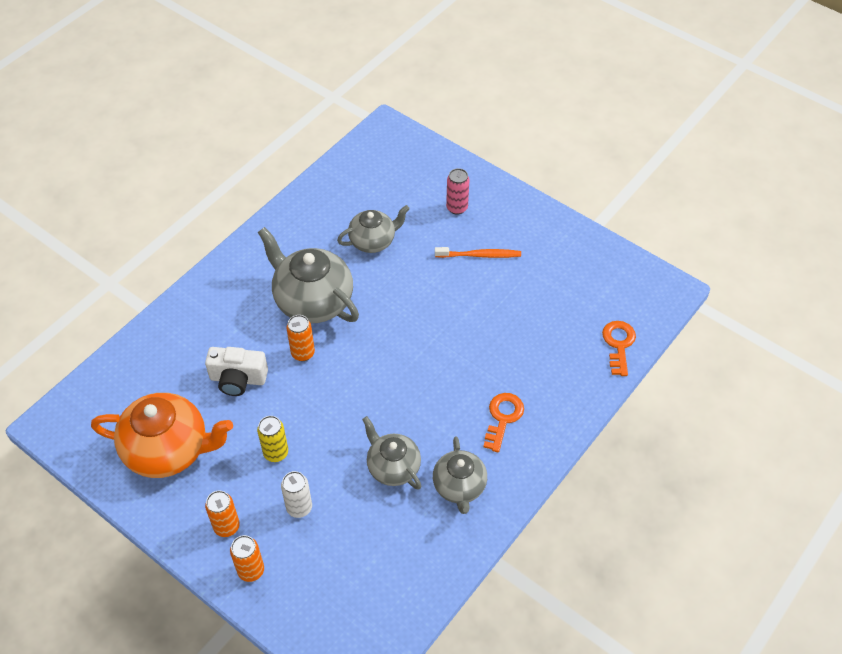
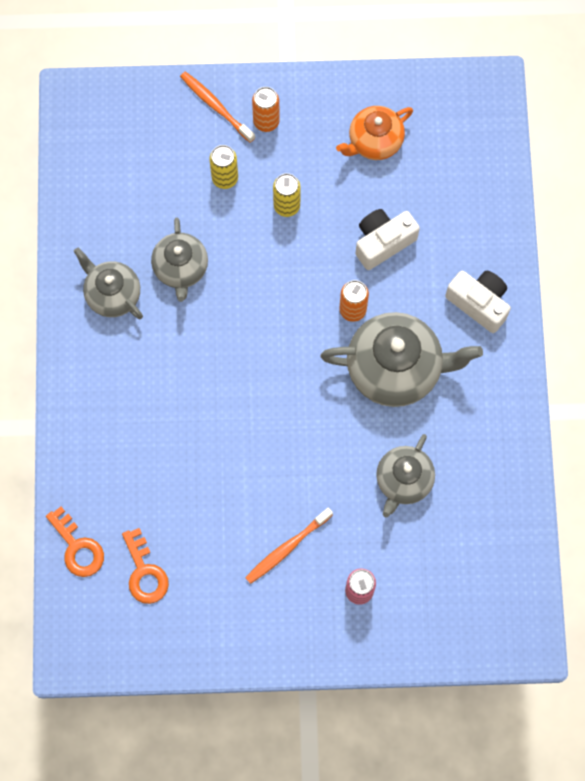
camera: 140 degrees right, 20 degrees up
(168, 450) = (374, 141): orange teapot -> orange teapot, size x0.61
(220, 299) = (479, 303): none -> white camera
(251, 570) = (215, 106): orange can -> orange toothbrush
(299, 508) = (225, 178): white can -> yellow can
(393, 467) = (181, 268): grey teapot -> grey teapot turned 75 degrees clockwise
(503, 418) = (125, 386): orange key -> orange key (145, 572)

